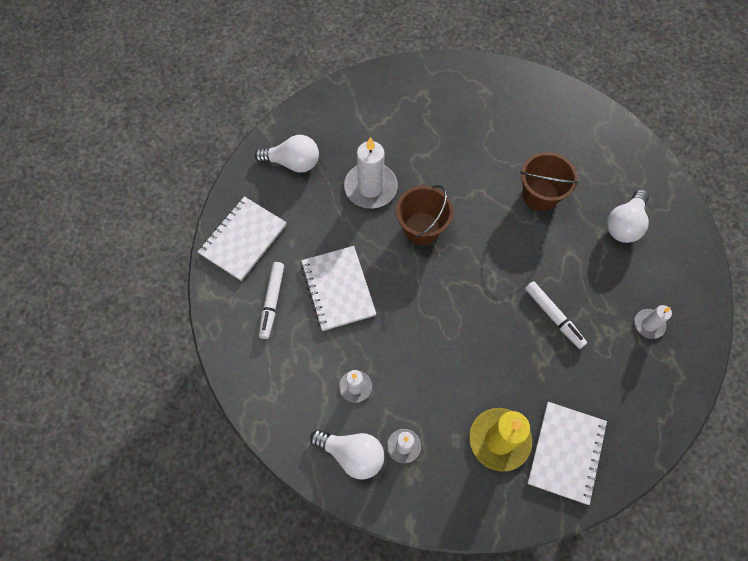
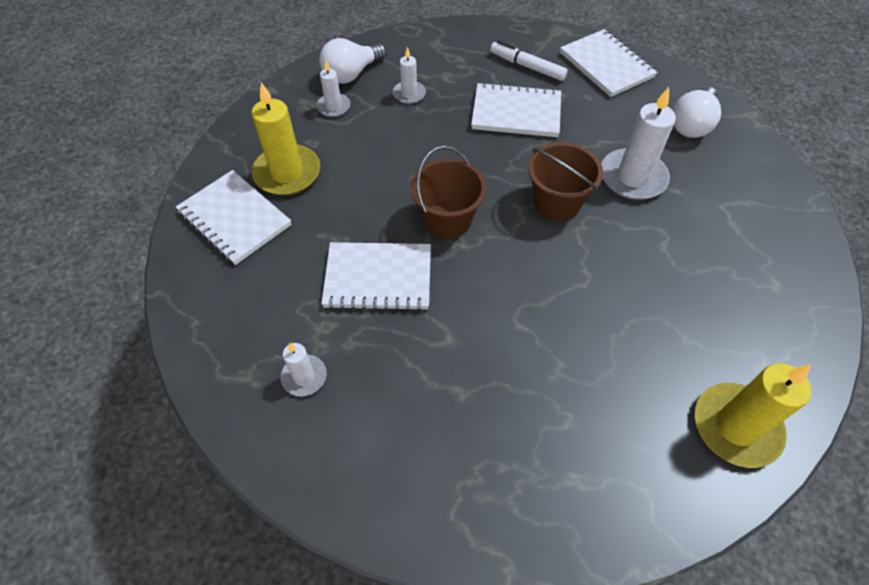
camera: 115 degrees right, 10 degrees down
(533, 96) = (736, 427): none -> yellow candle
(540, 195) = (551, 347): brown bucket -> brown bucket (447, 219)
(553, 317) = (378, 278): white marker -> white notebook
(624, 224) = (456, 432): white light bulb -> none

